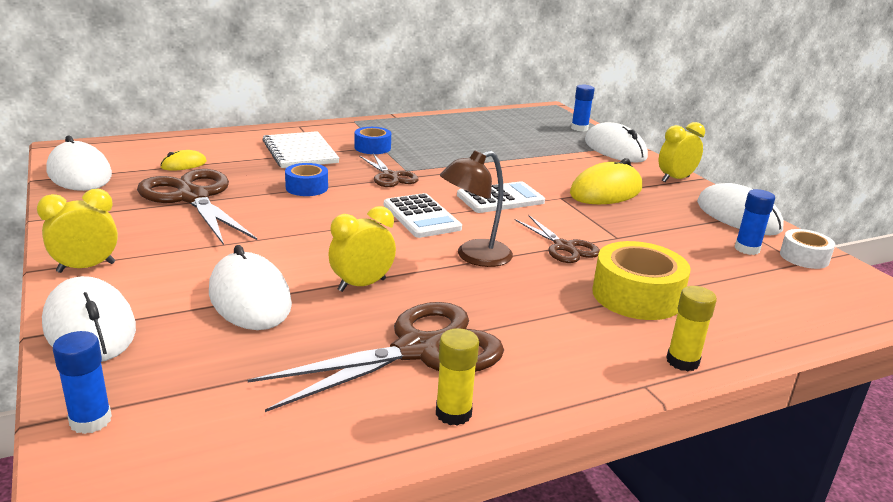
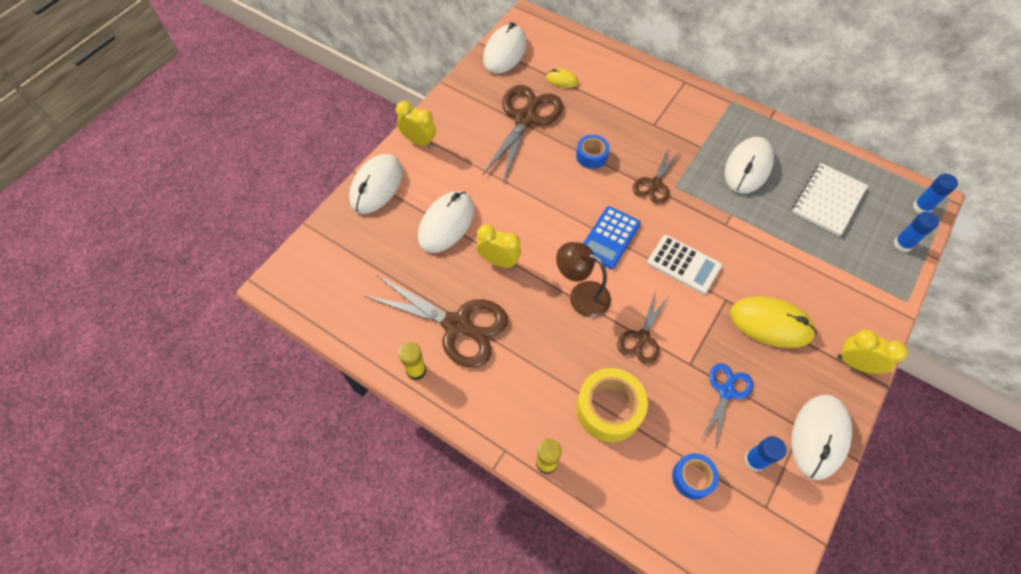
camera: 60 degrees right, 35 degrees up
(90, 421) = (320, 241): blue glue stick -> blue glue stick (921, 207)
(300, 152) = (641, 115): white notebook -> white notebook (828, 200)
(372, 147) = (693, 144): blue tape -> blue tape (692, 478)
(421, 217) = (610, 237): white calculator -> blue calculator
(615, 149) = (879, 292): white mouse -> white mouse (748, 167)
(662, 233) = (726, 392): none -> blue scissors
(804, 257) = (780, 508): white tape -> none

